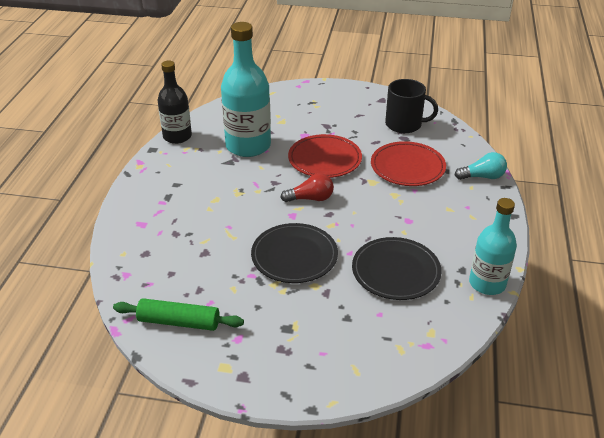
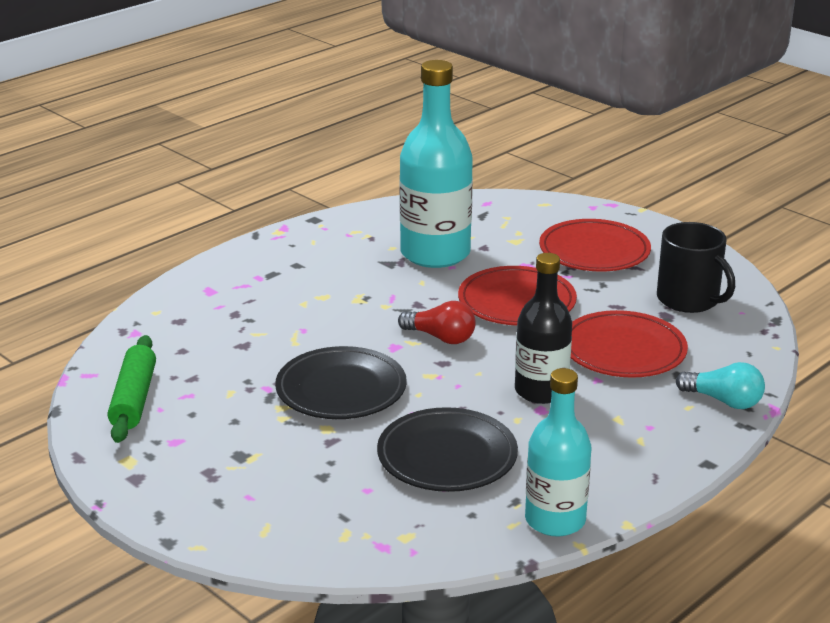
camera: 35 degrees right, 10 degrees down
(177, 136) = (360, 215): black bottle -> black bottle (541, 391)
(179, 322) = (133, 399): green rolling pin -> green rolling pin turned 45 degrees clockwise
(329, 113) = (594, 251): none -> red plate

